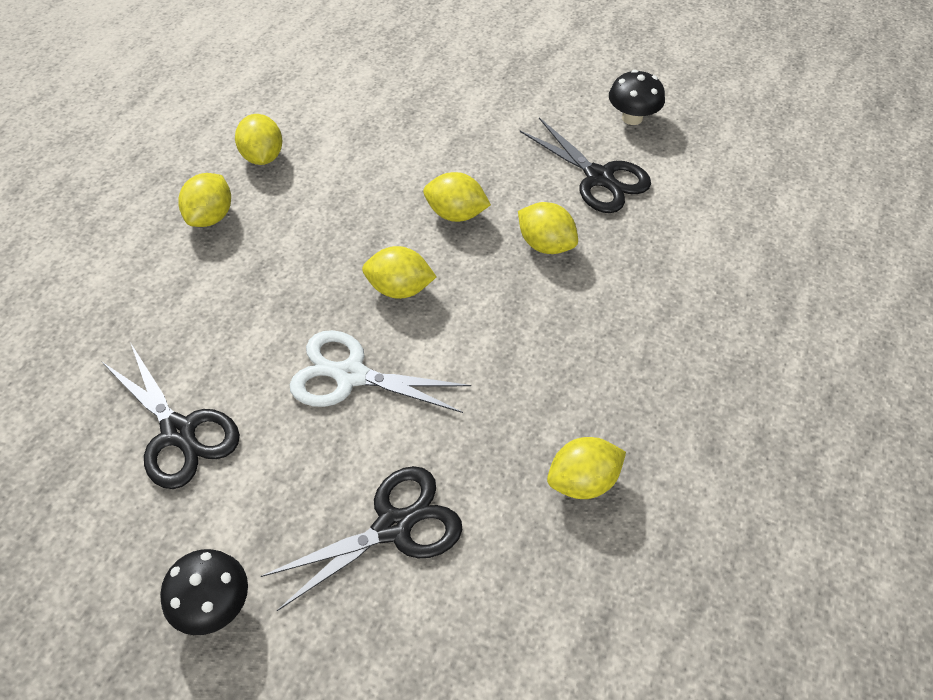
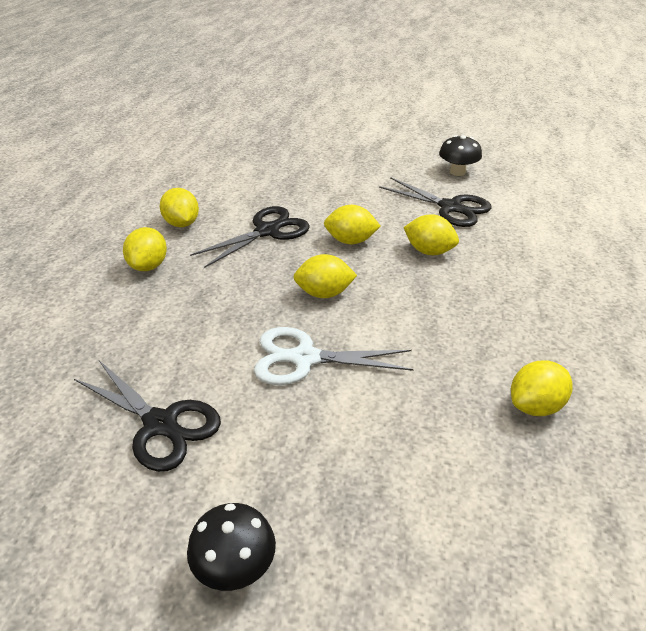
camera: 10 degrees left, 15 degrees down
(393, 527) = (386, 468): black scissors -> black scissors (267, 231)

